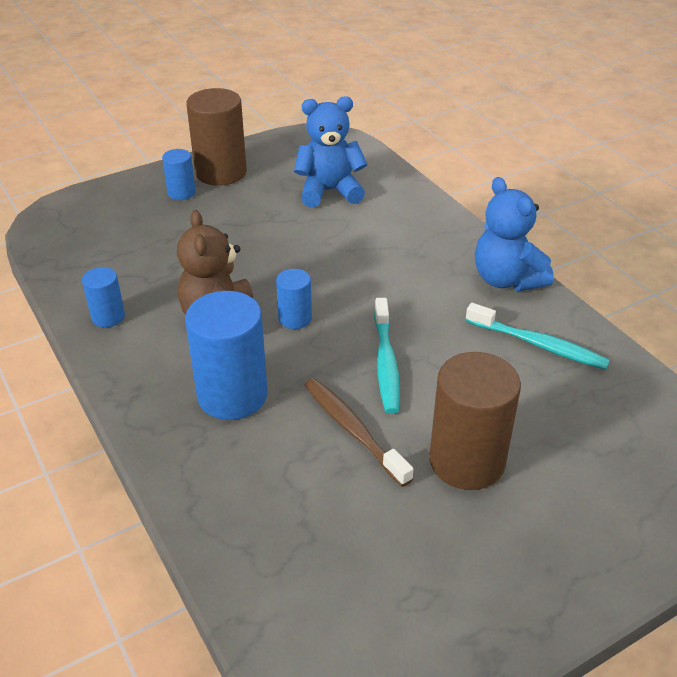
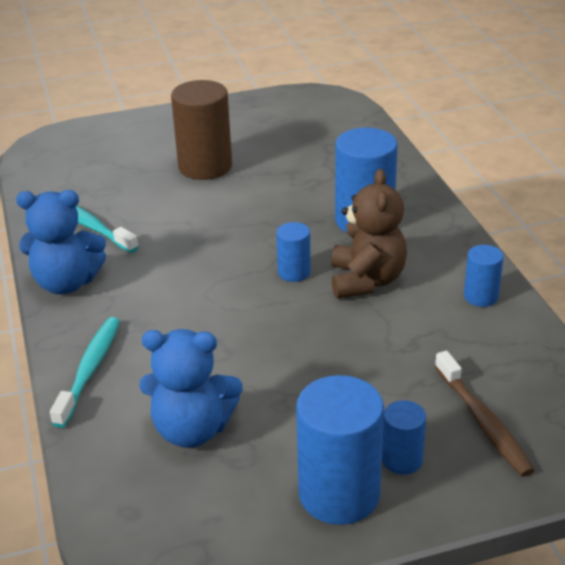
camera: 165 degrees left, 5 degrees down
(221, 172) = (339, 494): brown cylinder -> blue cylinder
(353, 430) = (276, 190): brown toothbrush -> brown toothbrush (483, 422)
(386, 363) = (228, 228): turquoise toothbrush -> turquoise toothbrush (90, 370)
(506, 279) = (66, 283): blue teddy bear -> blue teddy bear turned 105 degrees clockwise

